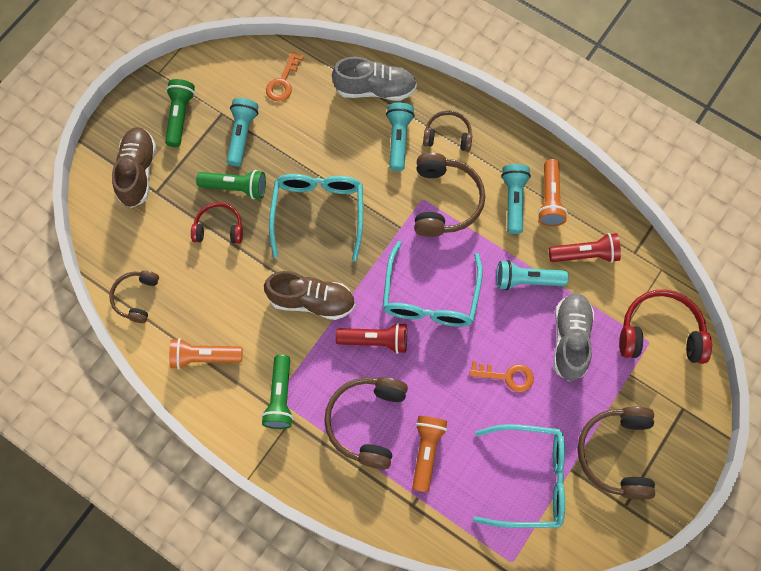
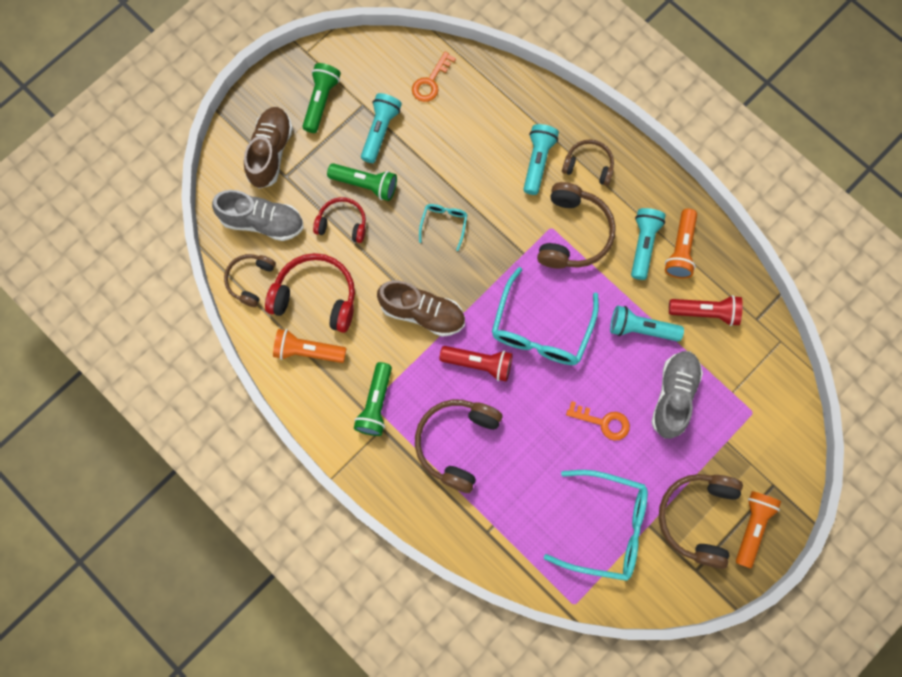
camera: 10 degrees right, 5 degrees up
(318, 212) = (444, 224): turquoise glasses -> turquoise glasses, size x0.48
(375, 89) = (523, 104): grey shoe -> grey shoe (262, 222)
(426, 451) = (510, 482): orange flashlight -> orange flashlight (752, 527)
(660, 333) = (766, 405): red headphones -> red headphones (316, 297)

